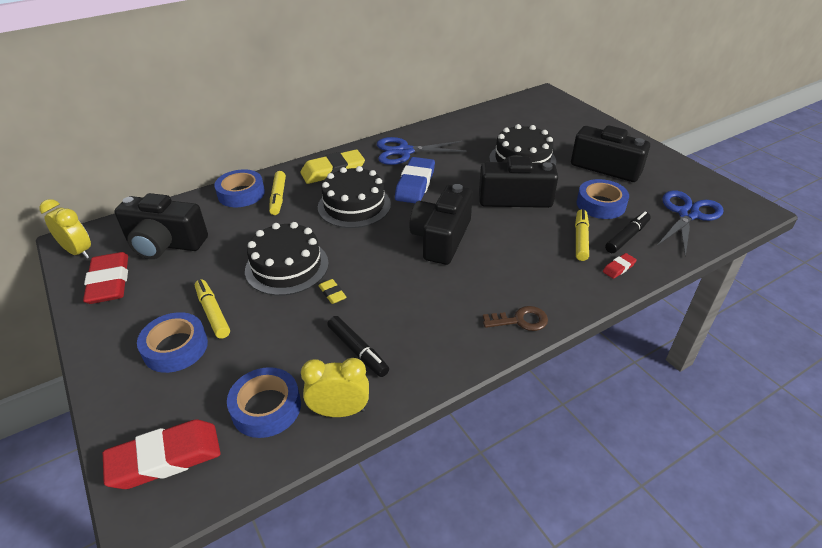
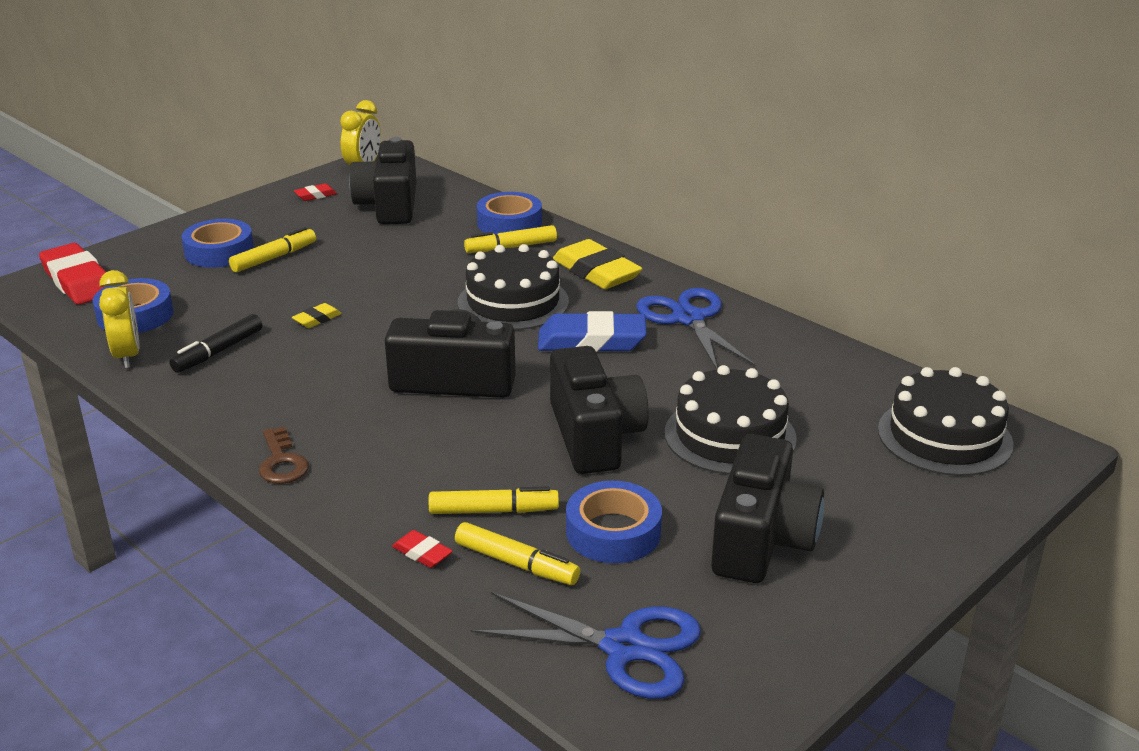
camera: 75 degrees right, 10 degrees down
(109, 282) = (315, 195): red eraser -> red eraser, size x0.46
(287, 266) = (363, 282): black cake -> black cake (944, 436)
(626, 237) = (516, 563): black marker -> yellow marker

